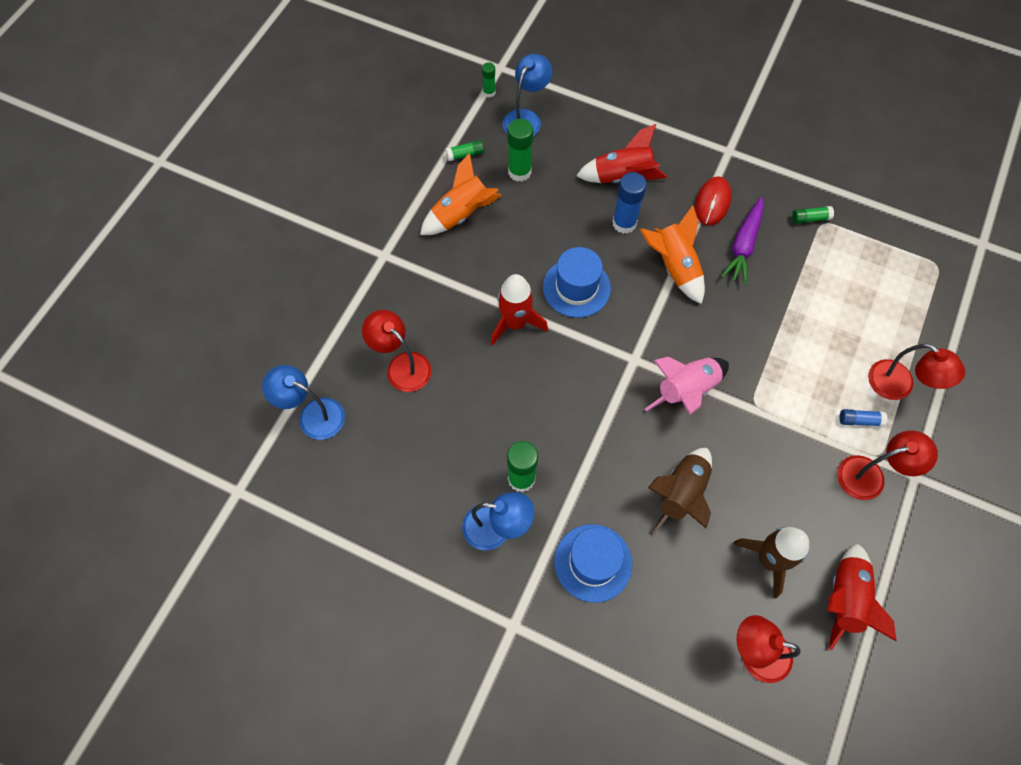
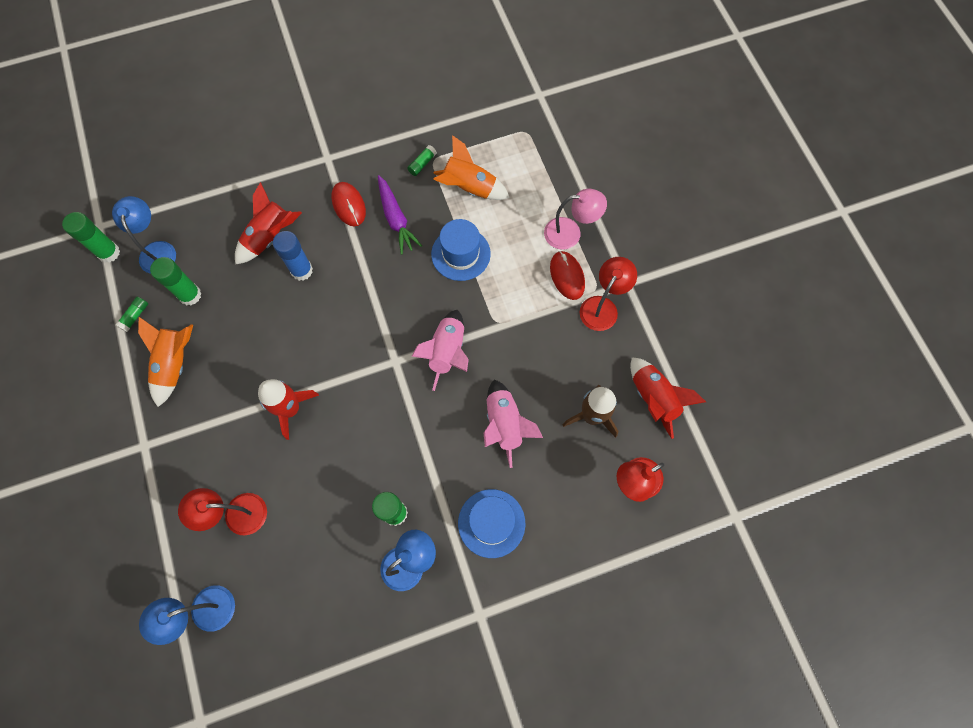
camera: 45 degrees left, 5 degrees up
(489, 92) = (109, 253): green glue stick -> green glue stick, size x1.80
(576, 287) = (310, 345): blue hat -> blue hat (460, 254)
(674, 267) = (364, 273): orange rocket -> orange rocket (469, 188)
(681, 494) = (504, 424): brown rocket -> pink rocket
(859, 420) = (567, 276): blue glue stick -> red mouse
(899, 386) = (570, 233): red lamp -> pink lamp

